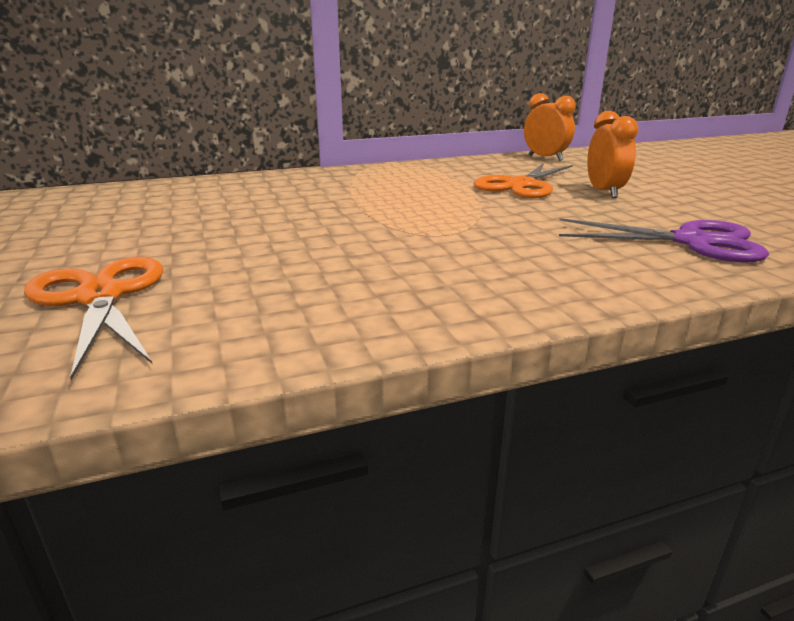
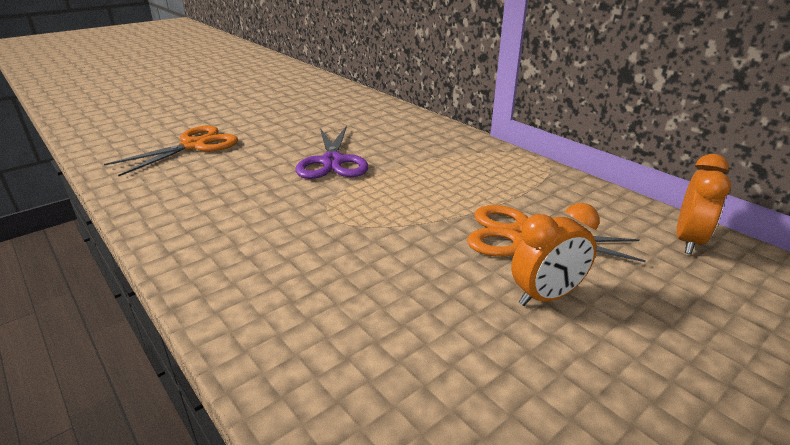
camera: 70 degrees right, 5 degrees up
(693, 242) = (373, 367): purple scissors -> purple scissors (332, 162)

